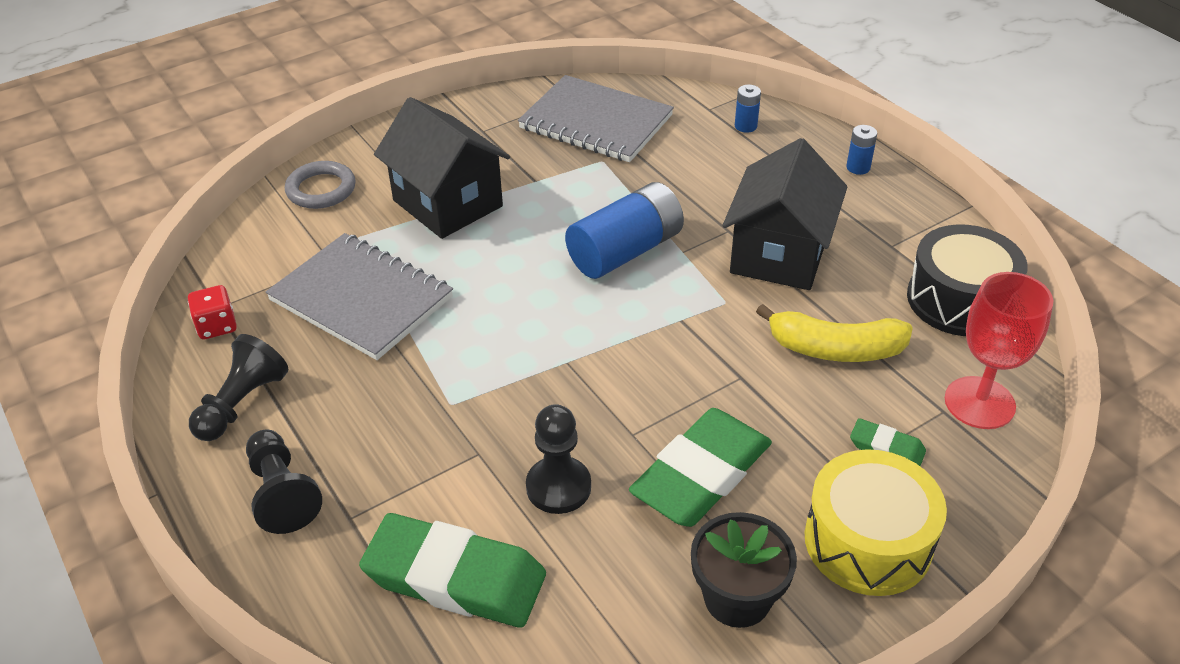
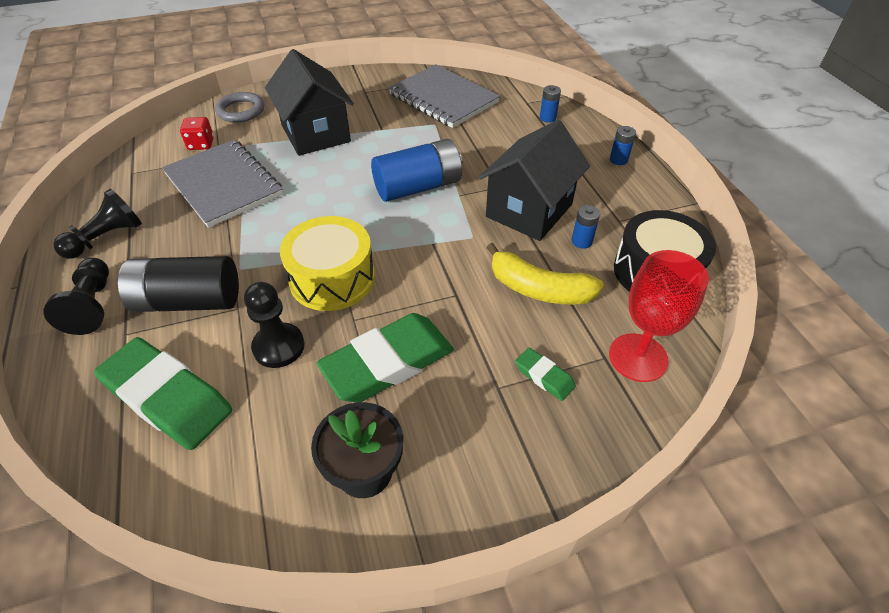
camera: 15 degrees right, 5 degrees up
(217, 326) = (124, 184): red dice -> red dice (201, 144)
(408, 459) = (188, 301): none -> black battery
(859, 281) = (581, 241): none -> blue battery
(868, 541) = (493, 451): yellow drum -> yellow drum (332, 278)

